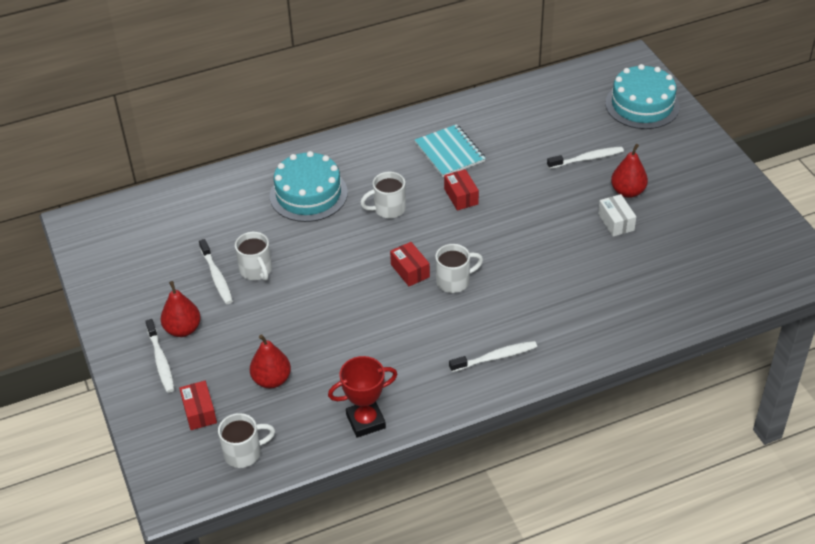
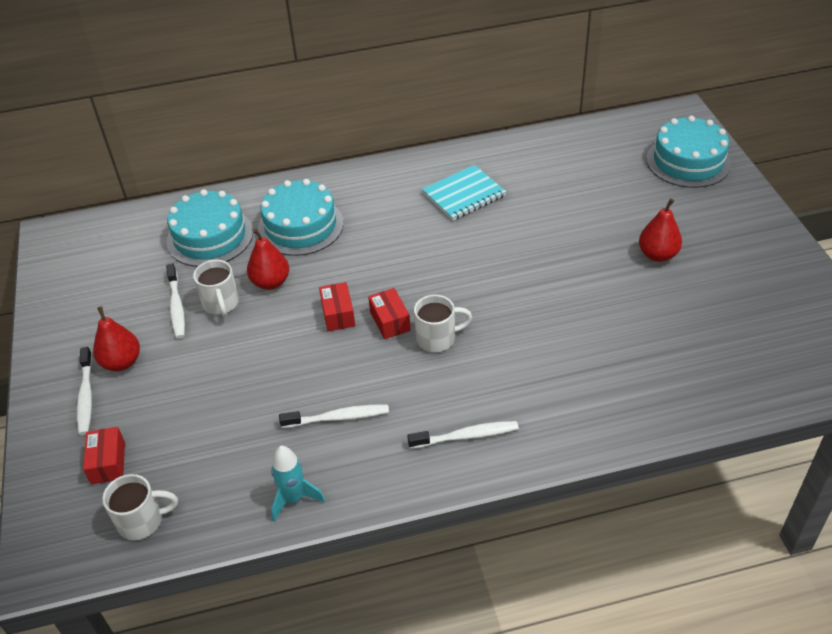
camera: 10 degrees right, 0 degrees up
(227, 211) = (210, 237): none -> turquoise cake
(272, 380) = (200, 433): red pear -> red pear (271, 282)
(365, 421) = (294, 498): red trophy -> turquoise rocket
(388, 209) = (382, 249): white mug -> none
(449, 152) = (464, 194): turquoise notebook -> turquoise notebook turned 75 degrees clockwise
(461, 196) = (466, 243): red box -> red box (338, 314)
(587, 159) = (616, 214): white toothbrush -> white toothbrush (338, 418)
(616, 222) = (638, 288): white box -> none

